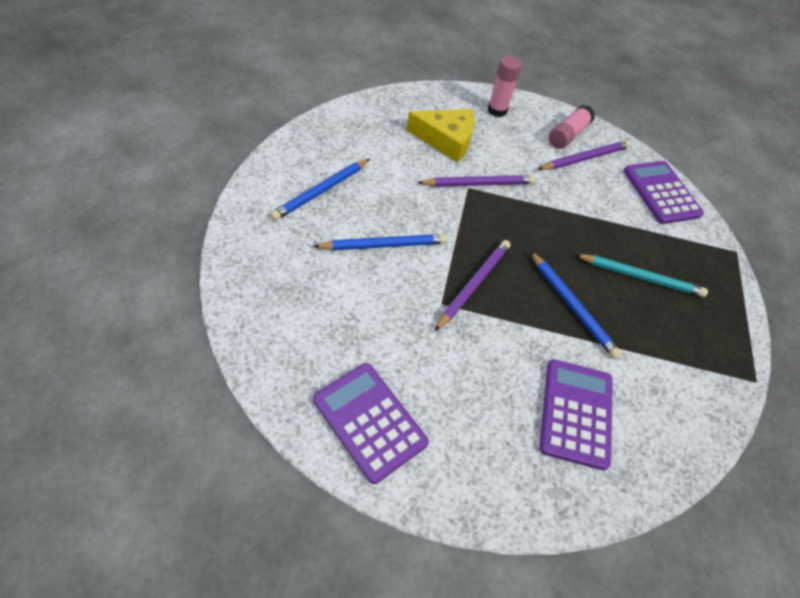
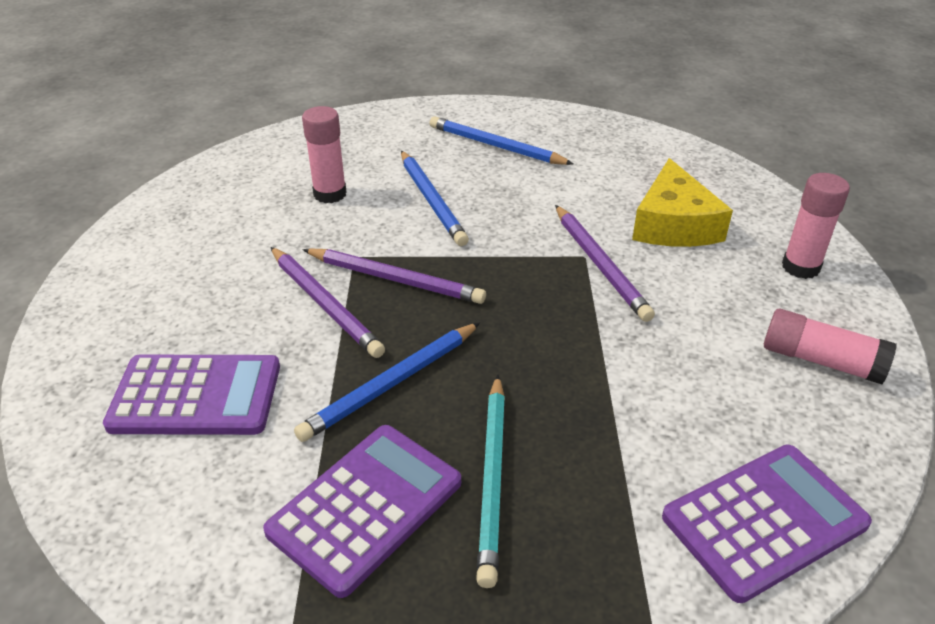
camera: 85 degrees right, 15 degrees down
(354, 305) = (330, 194): none -> pink glue stick
(370, 421) = (178, 226): purple calculator -> purple calculator (366, 507)
(585, 158) = (771, 388): purple pencil -> purple pencil (324, 304)

